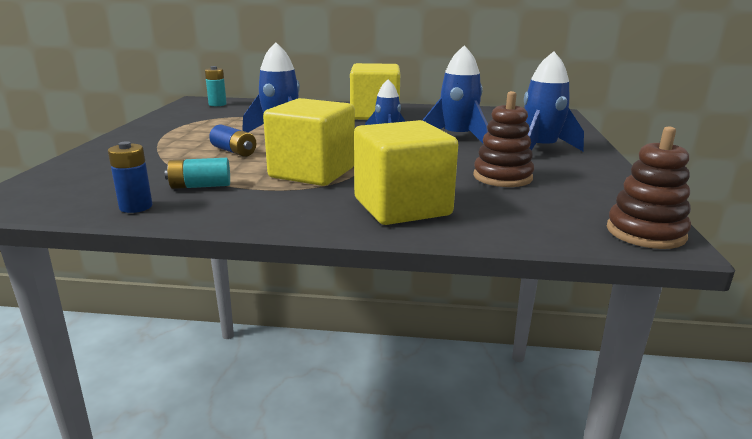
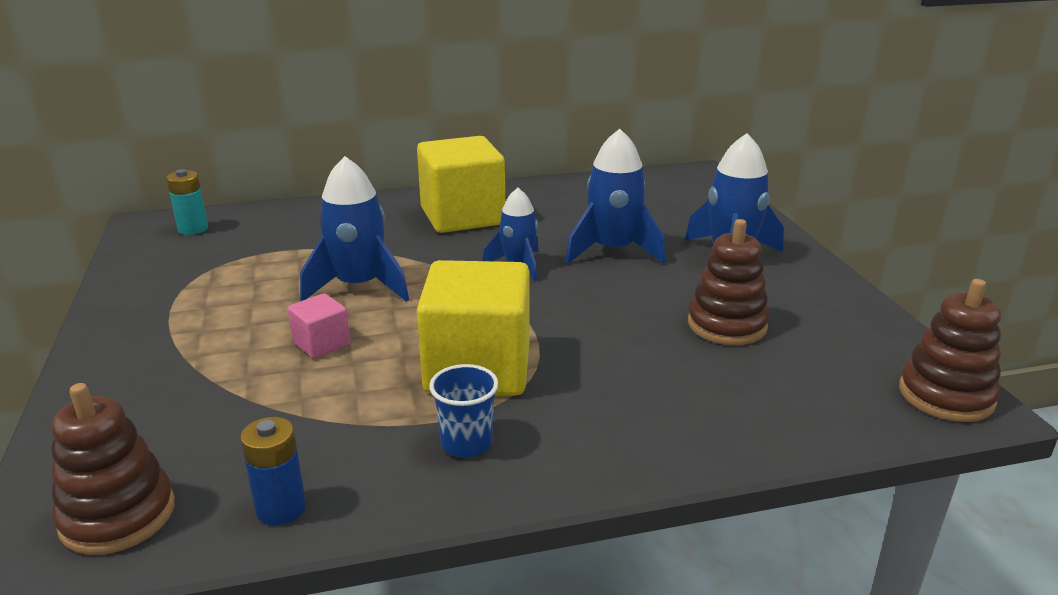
camera: 20 degrees left, 5 degrees up
(54, 195) = (118, 516): none -> brown stacking toy
(200, 186) = (339, 436): turquoise battery -> none
(234, 151) = (321, 344): blue battery -> pink cube
(269, 200) = (466, 443): none -> blue cup
(402, 207) = (651, 415): yellow cube -> none

